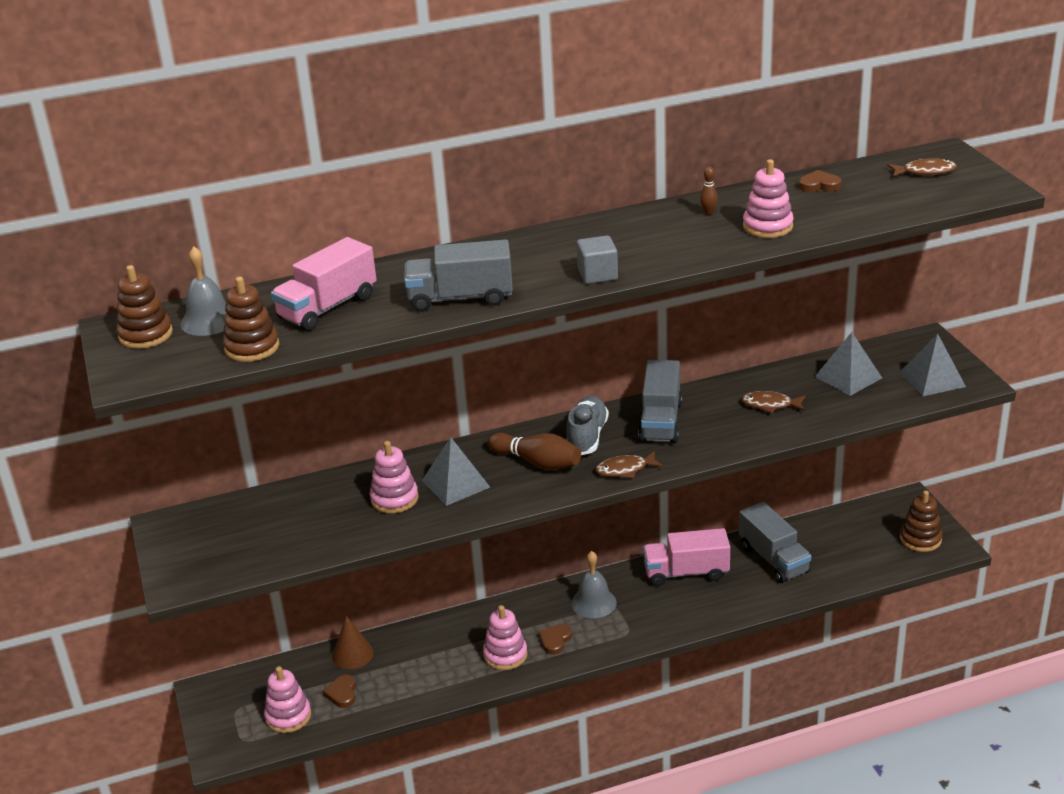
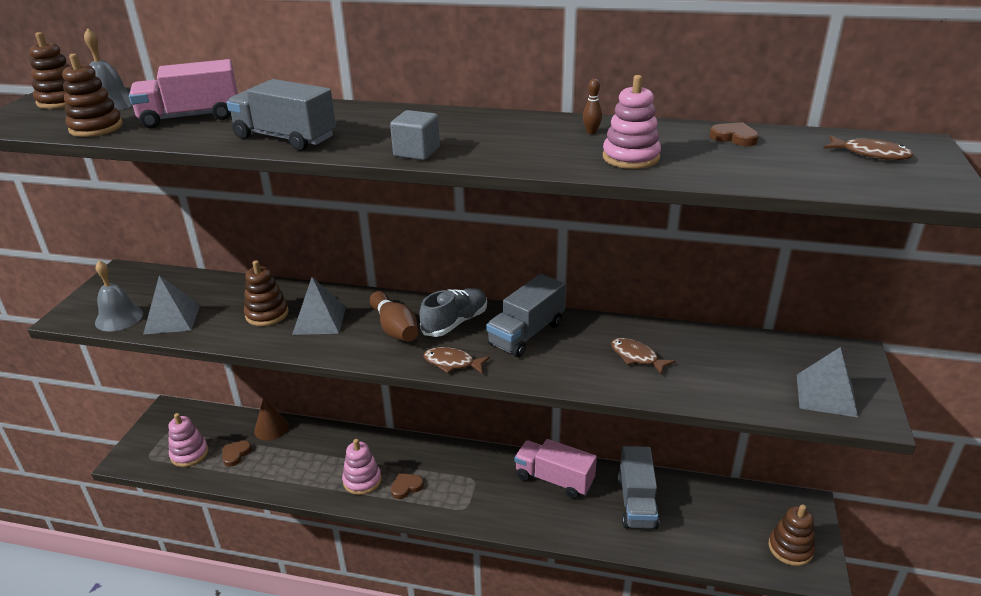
camera: 30 degrees right, 0 degrees up
(394, 499) = (267, 314): pink stacking toy -> brown stacking toy
(594, 602) = (462, 470): grey bell -> grey bell (119, 318)
(848, 377) = (738, 360): grey pyramid -> grey pyramid (172, 319)

